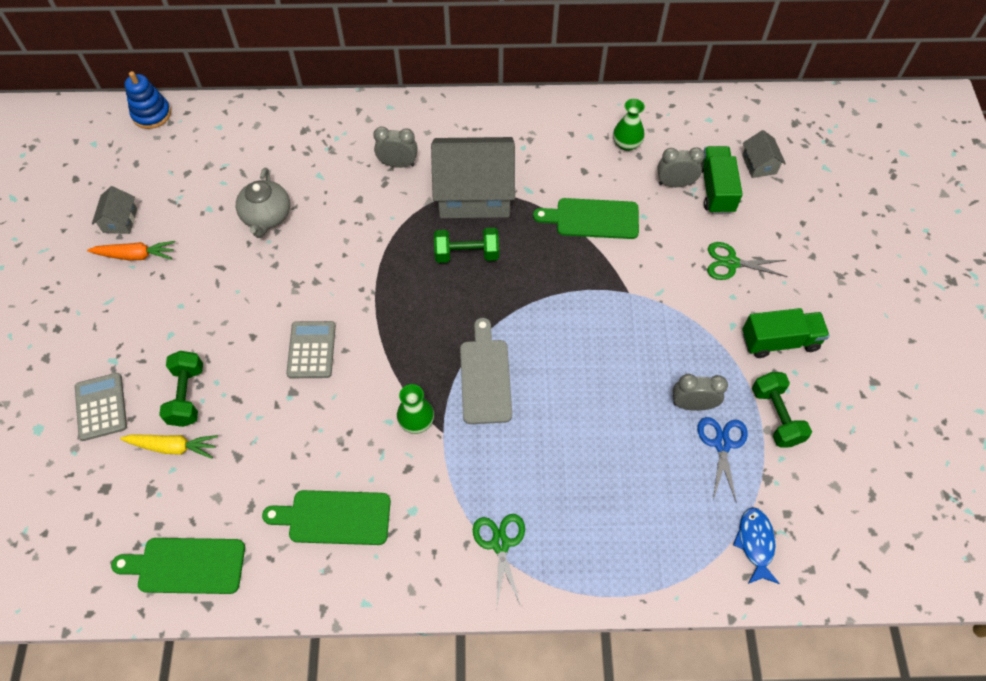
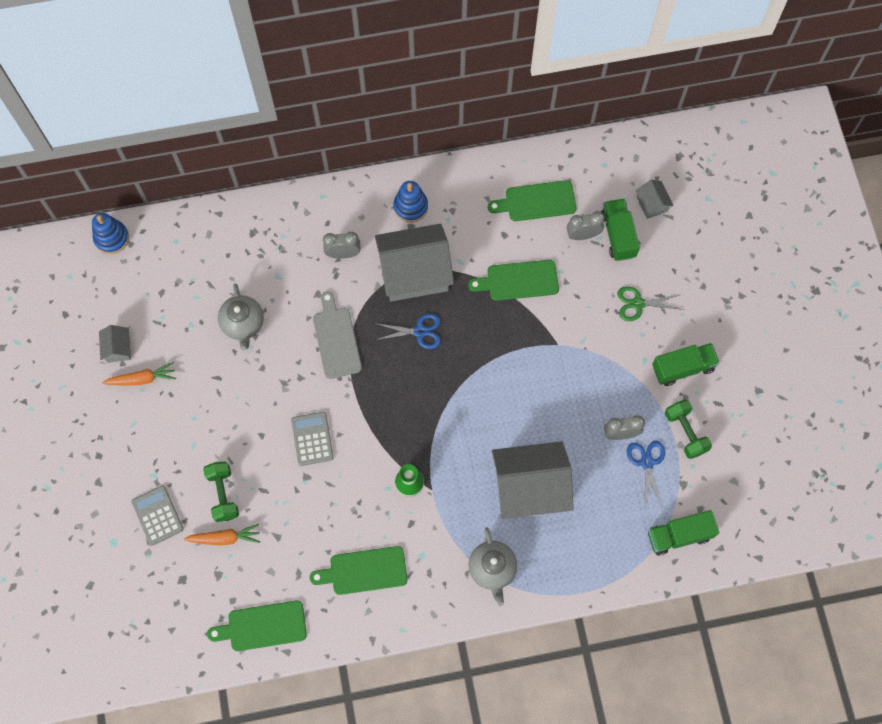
camera: 10 degrees left, 10 degrees up
(172, 447) = (224, 538): yellow carrot -> orange carrot
(467, 254) = (420, 331): green dumbbell -> blue scissors
(484, 130) = (410, 207): none -> blue stacking toy
(485, 377) = (456, 438): grey cutting board -> grey cutting board (336, 339)
(500, 544) = (492, 569): green scissors -> grey teapot
(567, 450) = (529, 487): none -> grey house
(626, 144) = (536, 201): green vase -> green cutting board
(755, 543) = (679, 535): blue fish -> green truck

